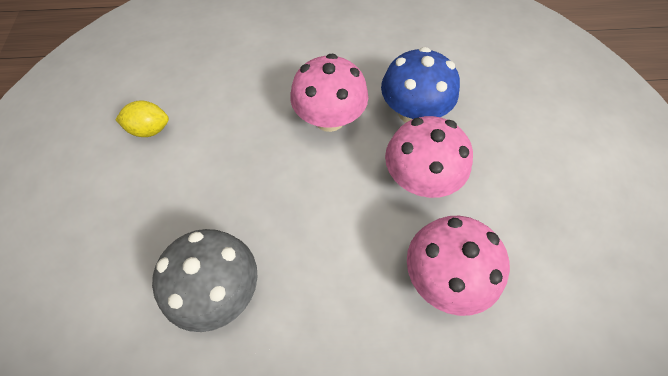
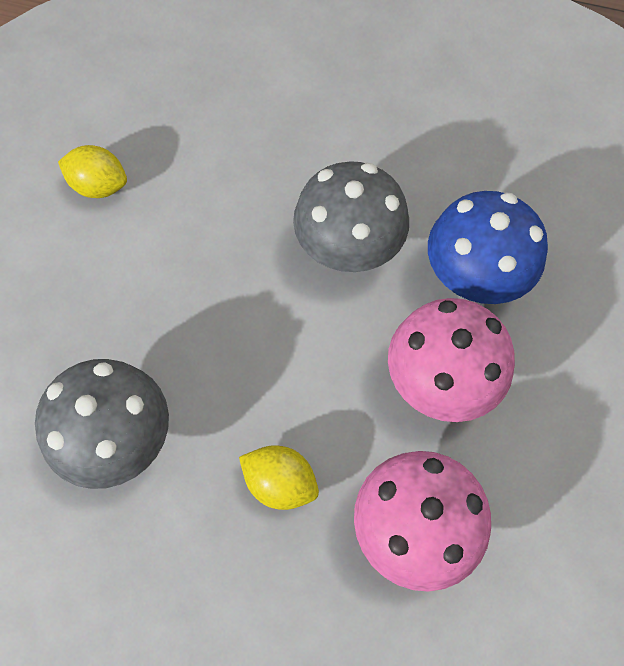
camera: 20 degrees right, 5 degrees up
(329, 119) = (348, 247): pink mushroom -> grey mushroom
(344, 279) = (280, 482): none -> yellow lemon

